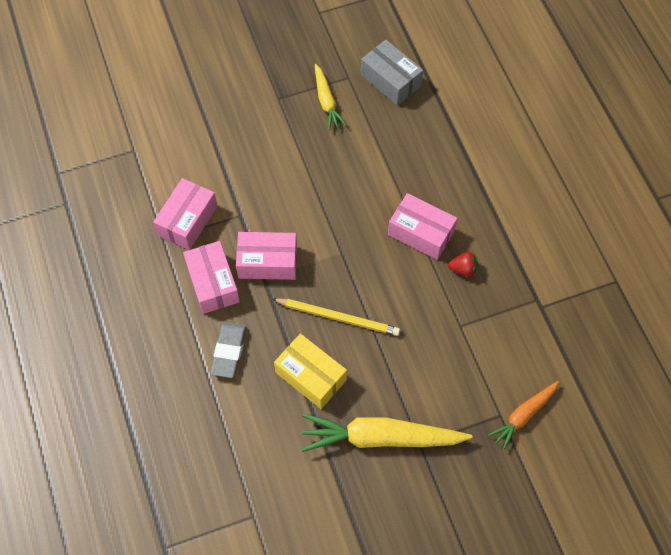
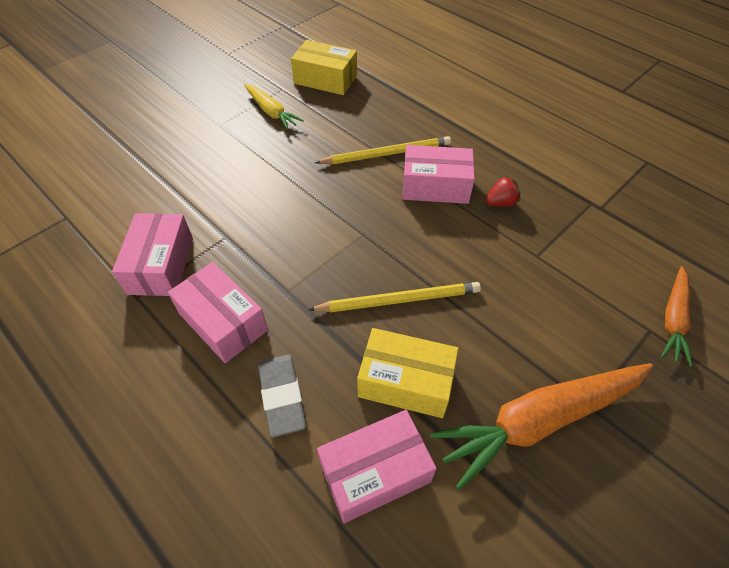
camera: 25 degrees left, 10 degrees down
(267, 262) = (282, 273): pink box -> pink box (375, 472)
(381, 438) = (539, 420): yellow carrot -> orange carrot
(391, 80) = (325, 79): grey box -> yellow box
(400, 185) = (386, 154): none -> yellow pencil

